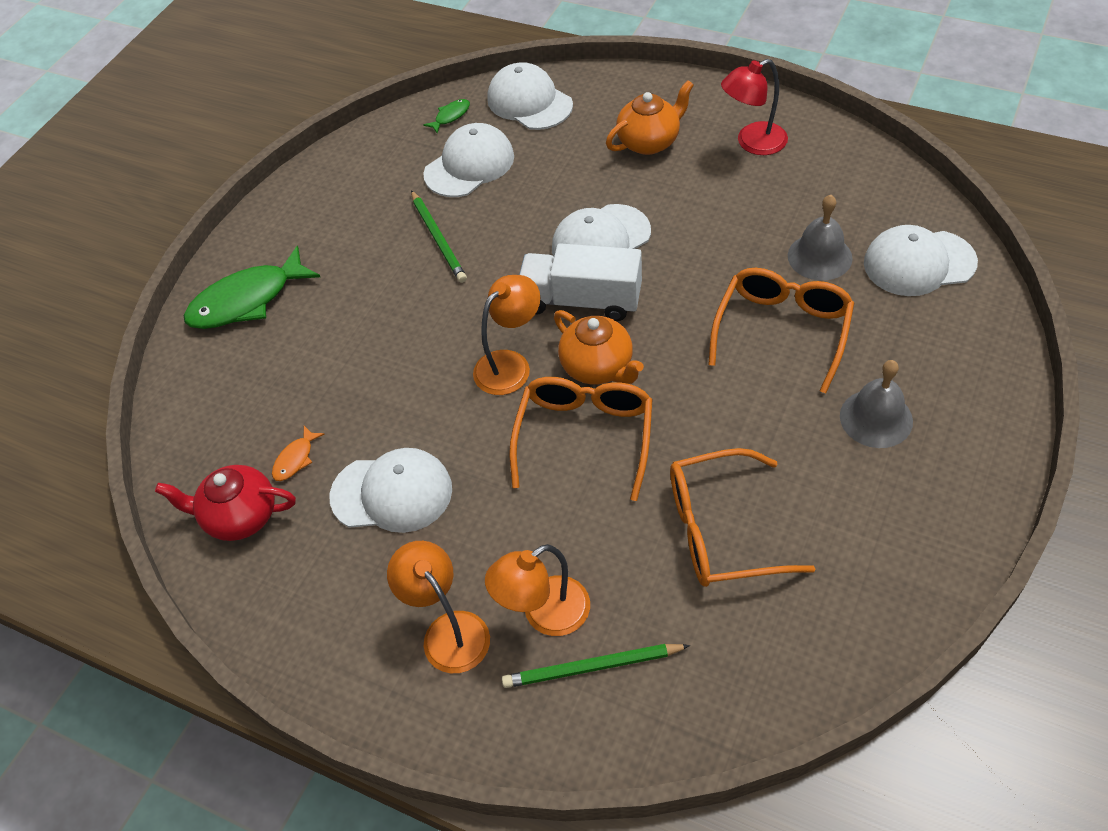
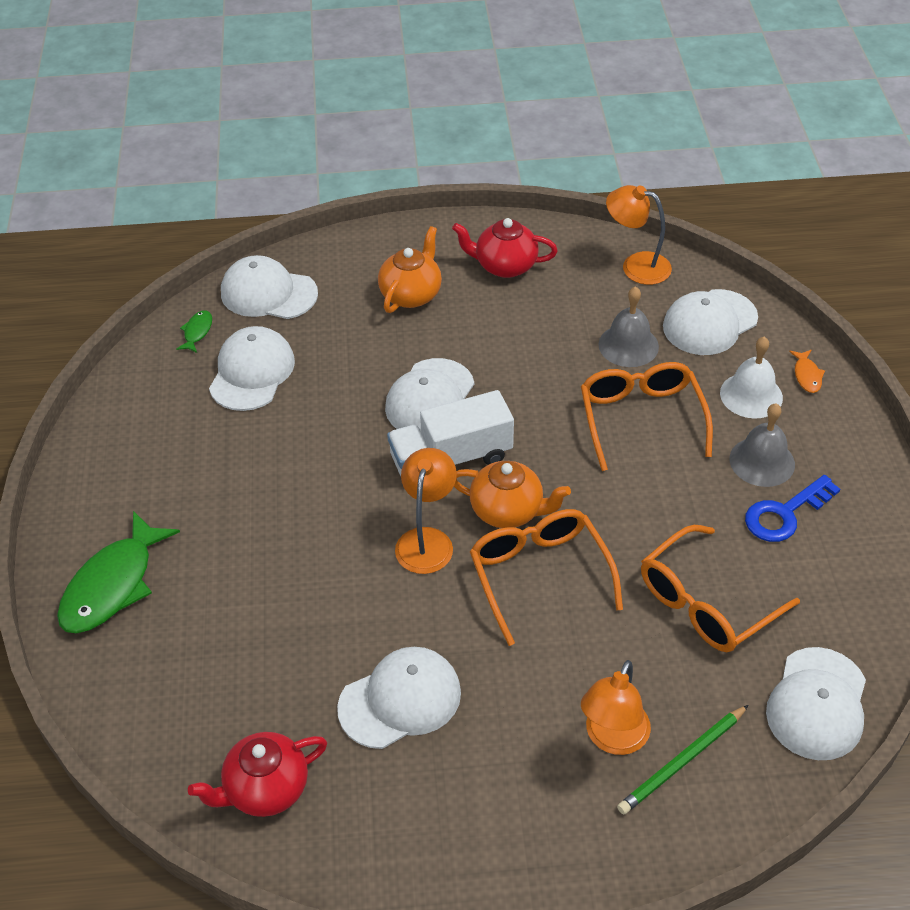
camera: 35 degrees left, 5 degrees down
(295, 459) = (281, 712): orange fish -> orange fish (807, 375)
(438, 239) = (272, 452): green pencil -> none
(448, 631) = (540, 793): orange lamp -> orange lamp (636, 266)
(752, 143) = (504, 266): red lamp -> red teapot
(762, 678) = (817, 704): none -> white cap
(863, 479) = (785, 514): none -> blue key
(911, 349) = (751, 395): none -> white bell

